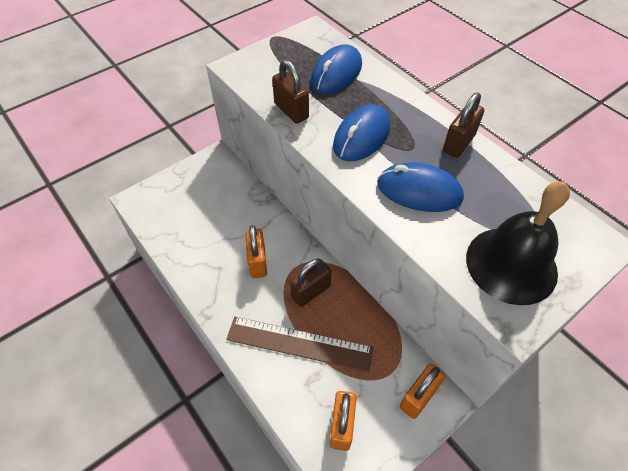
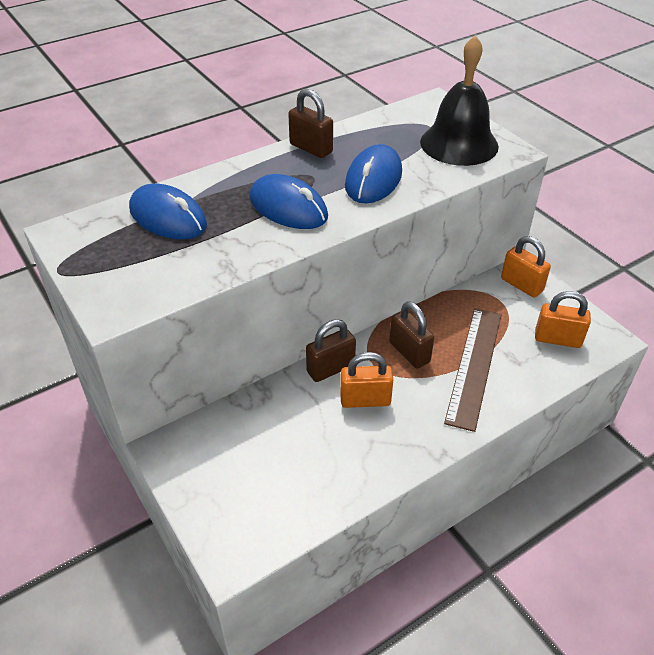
camera: 85 degrees left, 10 degrees down
(291, 111) = (229, 259): brown padlock -> brown padlock (330, 368)

